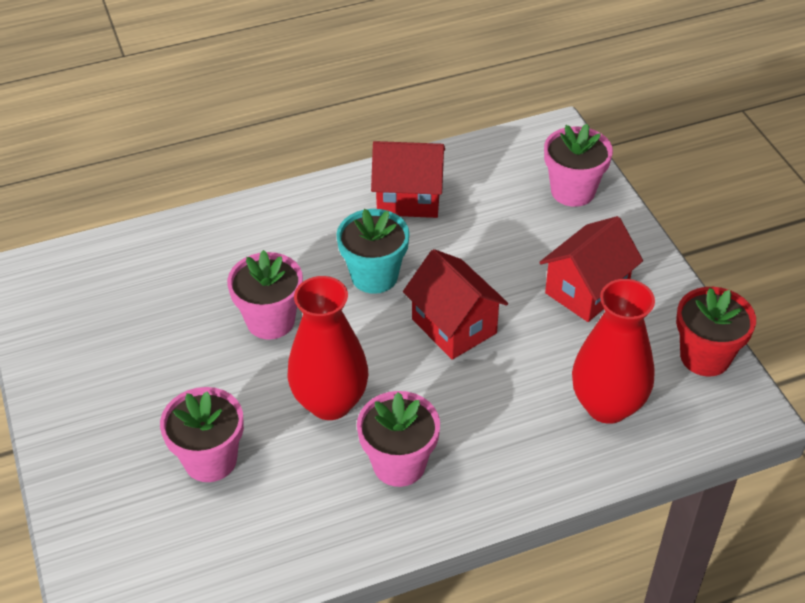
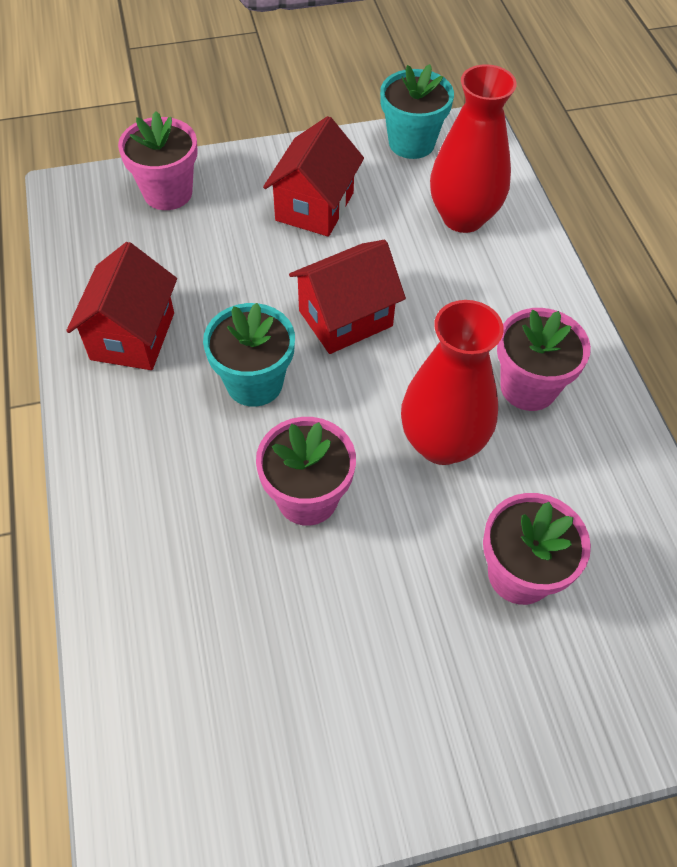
camera: 85 degrees left, 10 degrees up
(586, 290) = (314, 206): red house -> red house turned 60 degrees clockwise
(705, 357) = (411, 143): red flower pot -> turquoise flower pot

